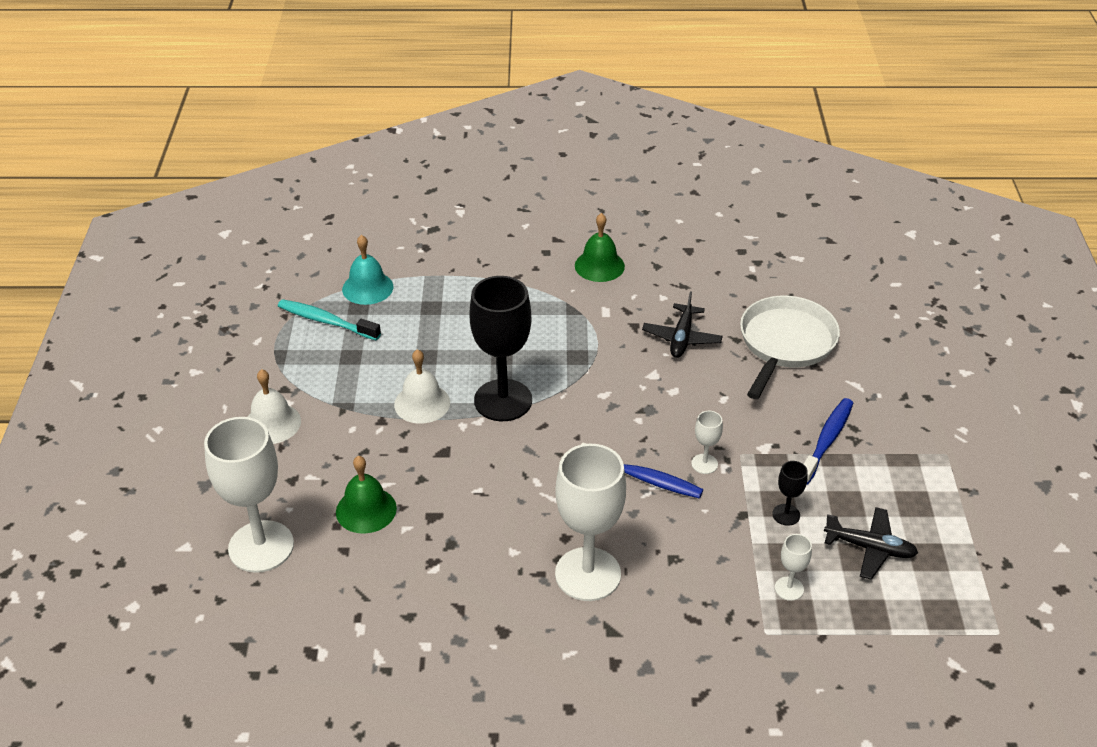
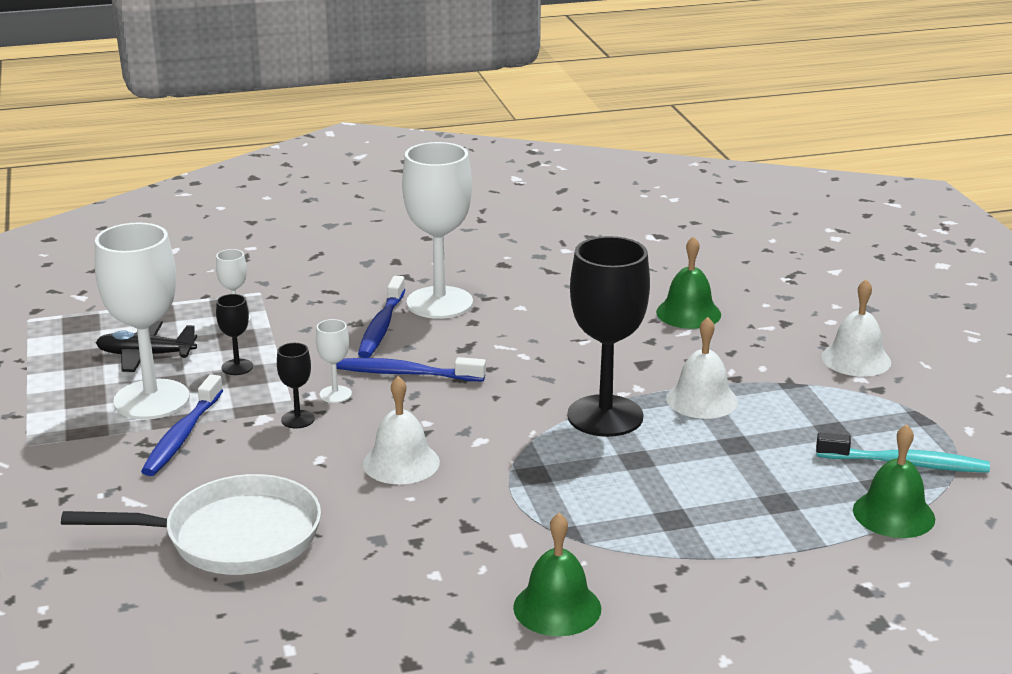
camera: 165 degrees right, 15 degrees down
(261, 546) = (765, 279): white goblet -> white goblet (151, 400)
(367, 288) = (893, 514): turquoise bell -> green bell
(651, 547) = (381, 326): none -> blue toothbrush
(665, 384) = (401, 463): none -> white bell
(681, 338) = (391, 521): black plane -> none
(737, 441) = (297, 419): none -> black goblet
(785, 344) = (233, 537): white pan -> white pan turned 105 degrees counterclockwise

